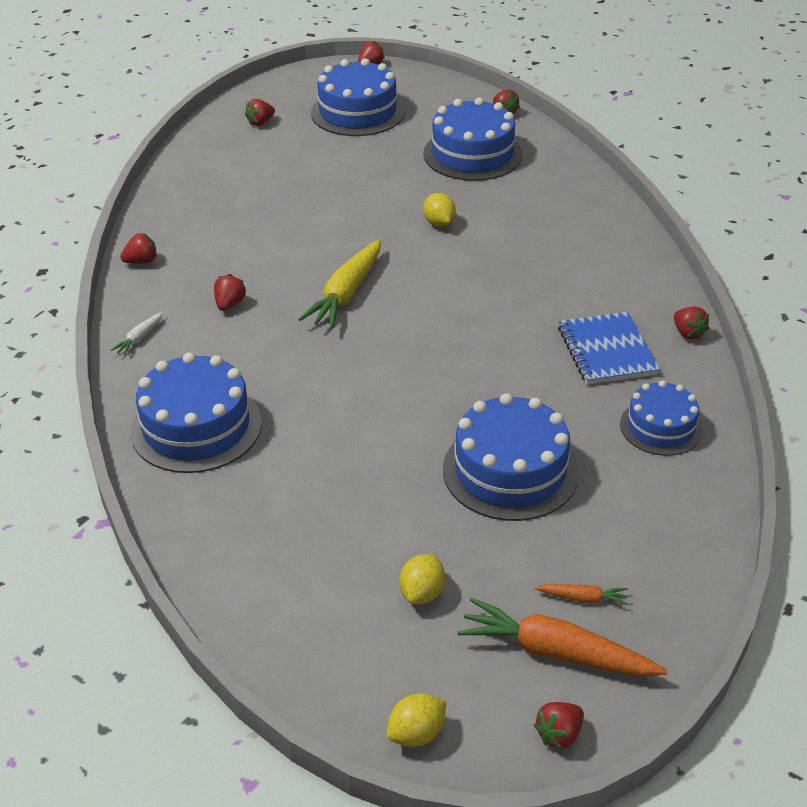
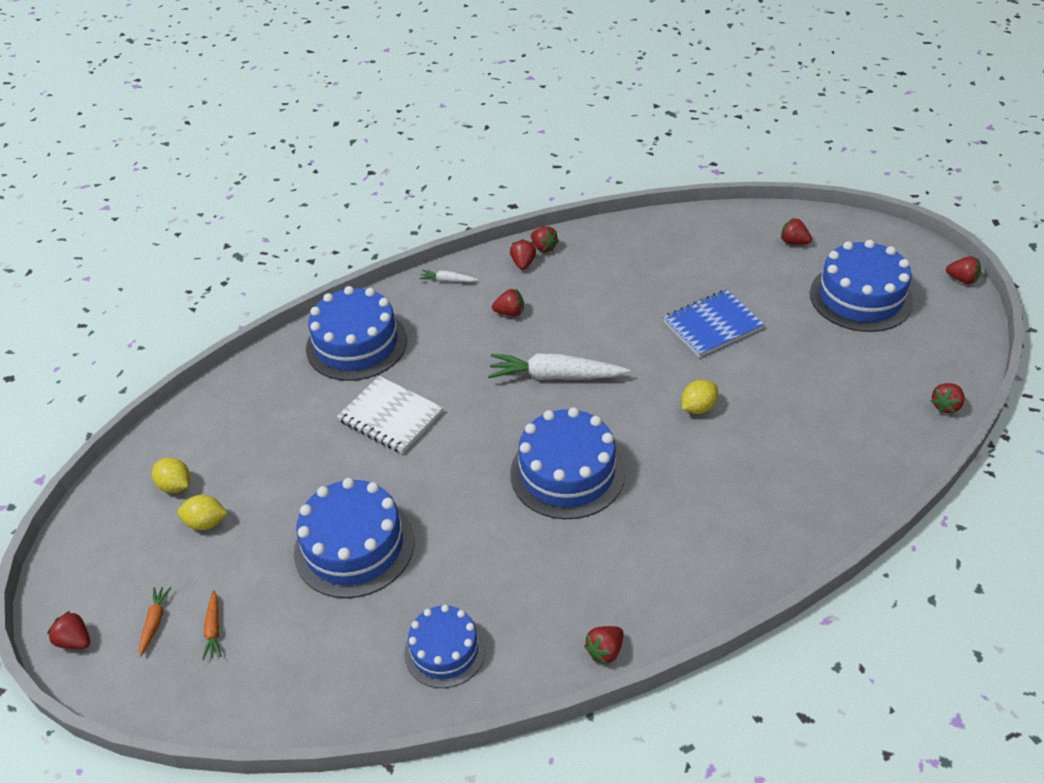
camera: 75 degrees right, 5 degrees up
(156, 280) = (523, 263): none -> red strawberry
(335, 417) = (391, 416): none -> white notebook
(346, 293) = (555, 376): yellow carrot -> white carrot
(416, 734) = (74, 554): yellow lemon -> yellow lemon (176, 486)
(472, 154) = (841, 401): blue cake -> blue cake (567, 472)
(556, 652) = (155, 622): orange carrot -> orange carrot, size x0.47
(607, 351) = (547, 584): blue notebook -> blue notebook (712, 325)

